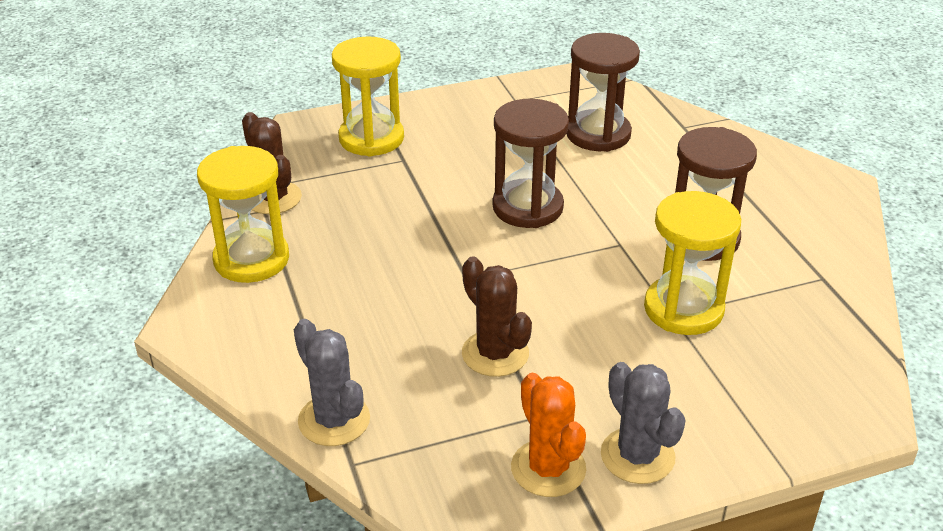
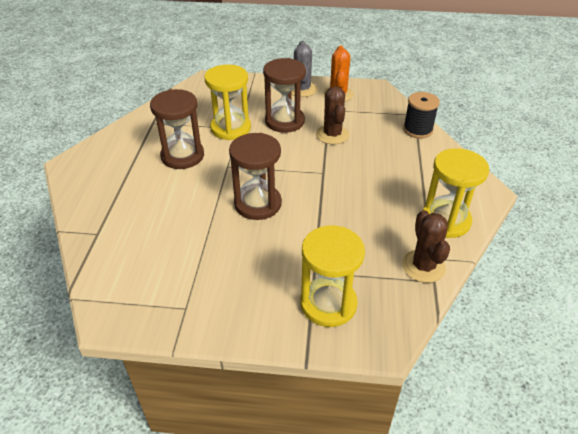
camera: 155 degrees left, 5 degrees up
(334, 420) = (417, 130): grey cactus -> black spool
(598, 134) = (160, 247): brown hourglass -> brown hourglass (284, 121)

